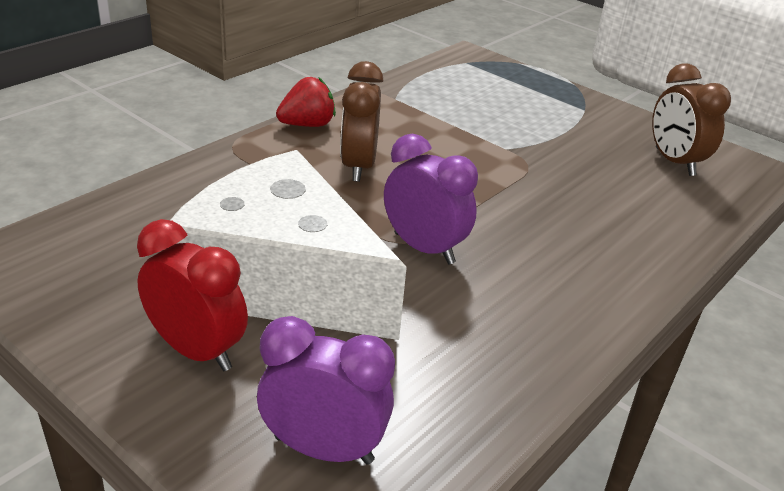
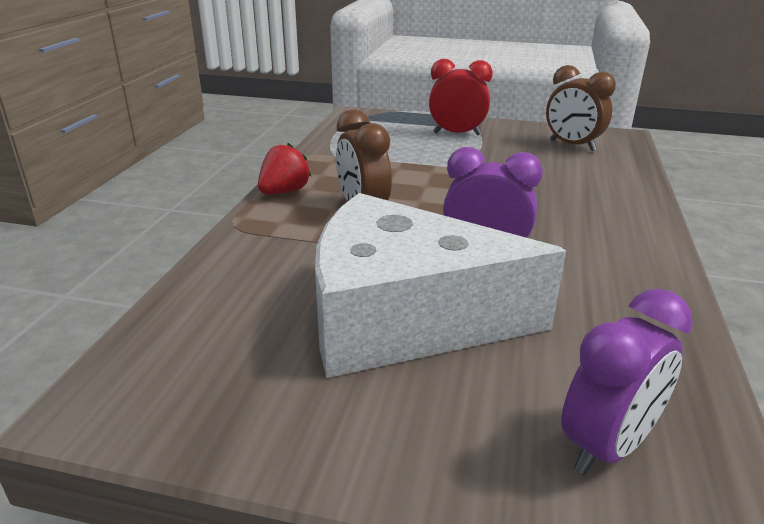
camera: 25 degrees left, 5 degrees down
(197, 351) = (400, 410): red clock -> red clock (457, 134)
(324, 449) = (607, 446): purple clock -> purple clock turned 150 degrees clockwise

